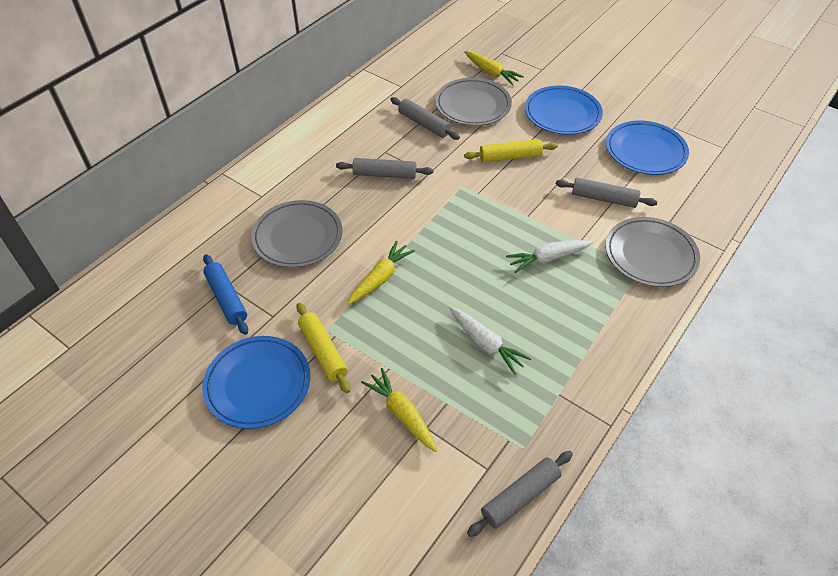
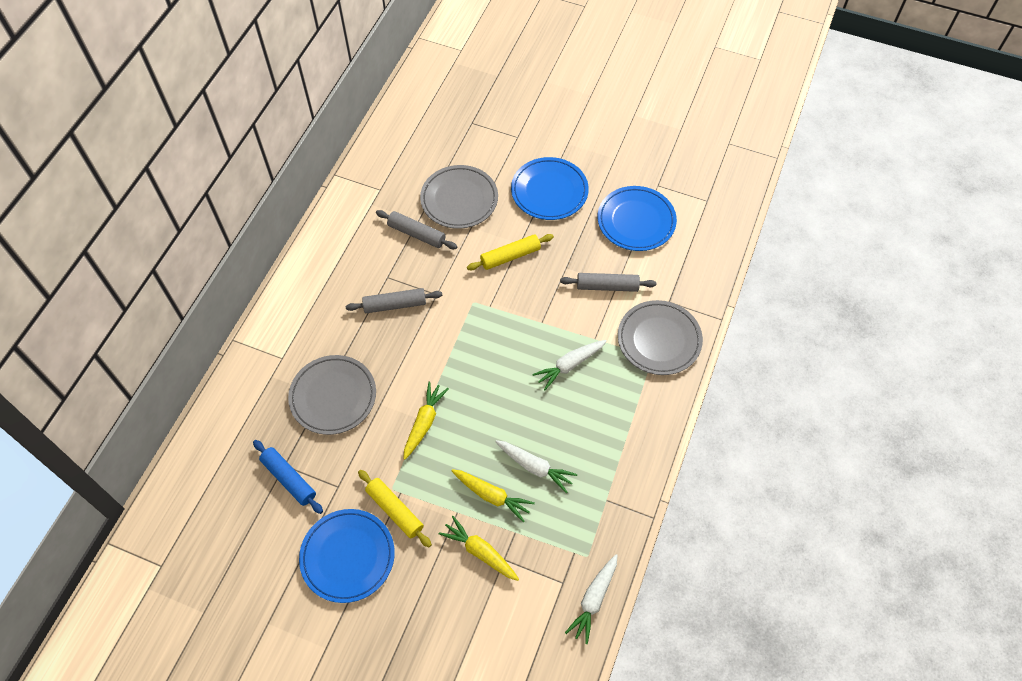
camera: 15 degrees left, 10 degrees up
(491, 73) = (467, 152): yellow carrot -> yellow carrot (491, 495)
(520, 496) = (594, 599): grey rolling pin -> white carrot

